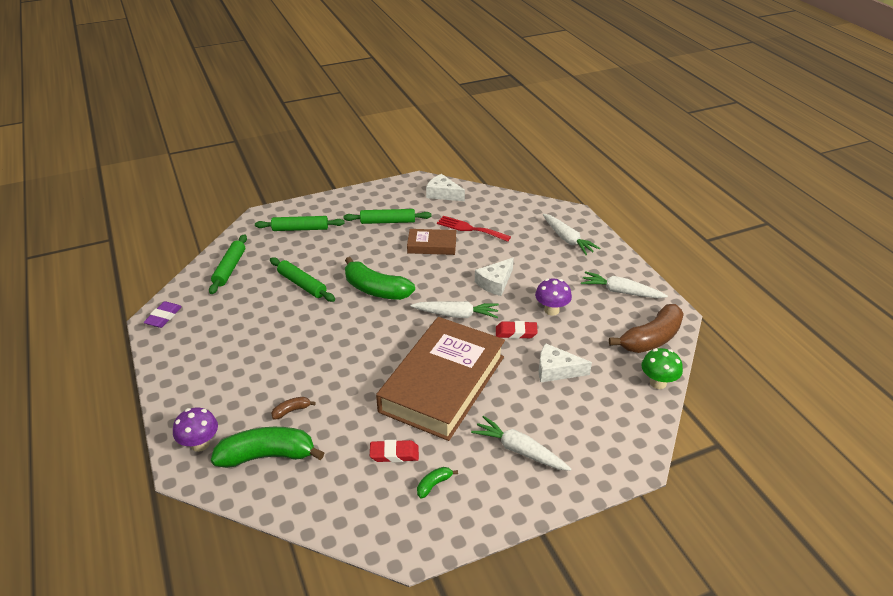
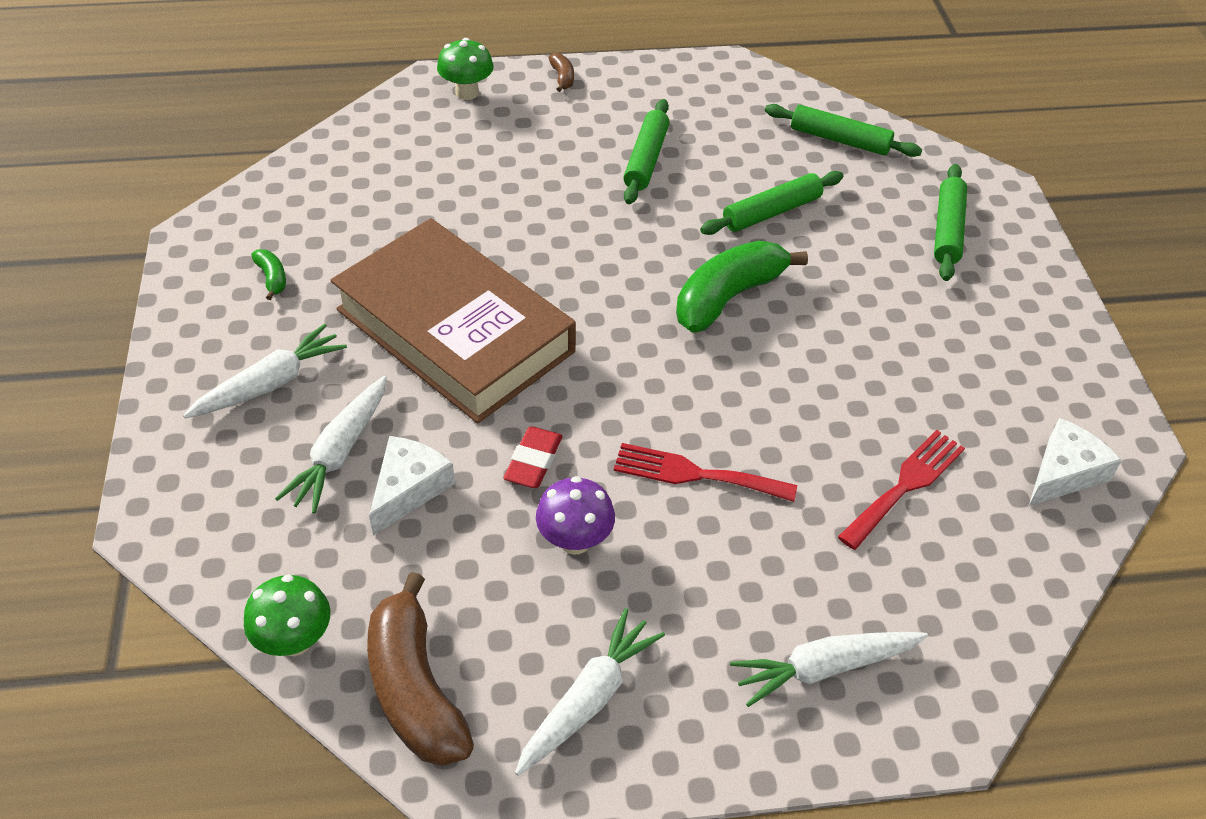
camera: 105 degrees right, 10 degrees up
(163, 317) = (734, 73): purple eraser -> none
(200, 444) = (467, 92): purple mushroom -> green mushroom
(267, 456) = (415, 142): green banana -> none
(291, 411) = (483, 169): brown banana -> brown banana (562, 78)
(388, 221) = (955, 354): green rolling pin -> green rolling pin (646, 159)
(394, 454) = (348, 251): red eraser -> none
(432, 245) = (853, 405): brown book -> none
(456, 315) = (618, 389): white carrot -> white carrot (340, 452)
(495, 283) = (695, 474): white cheese -> red fork

